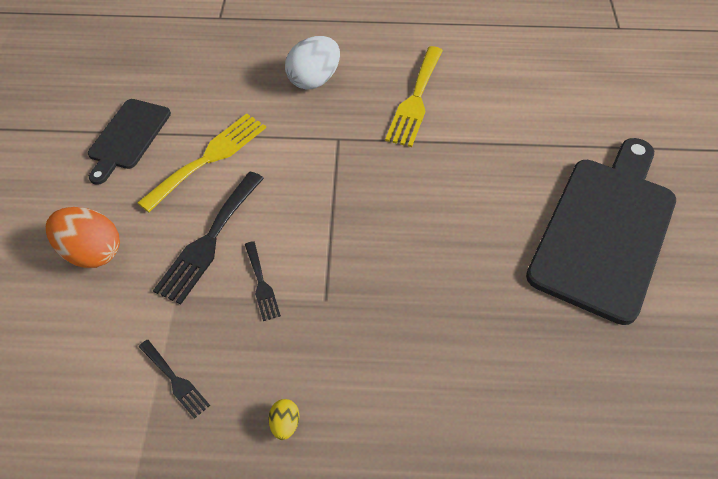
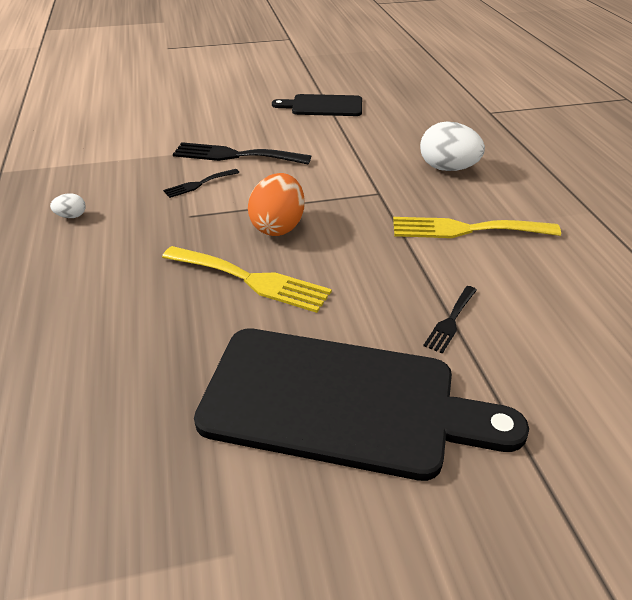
camera: 75 degrees right, 15 degrees down
(92, 252) = (210, 117): orange egg -> orange egg (278, 227)
(175, 380) = (108, 167): black fork -> black fork (450, 321)
(209, 158) = (319, 139): yellow fork -> yellow fork (251, 280)
(285, 424) = (71, 216): yellow egg -> white egg

